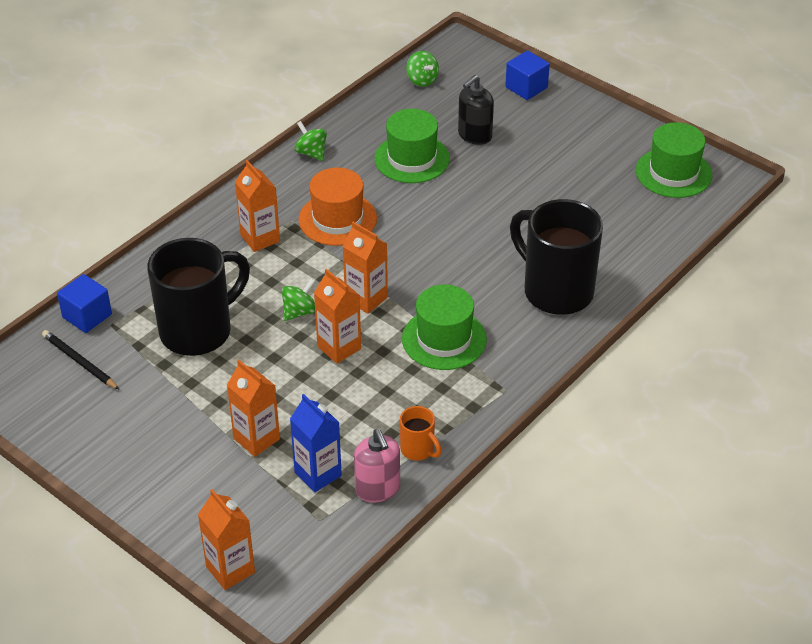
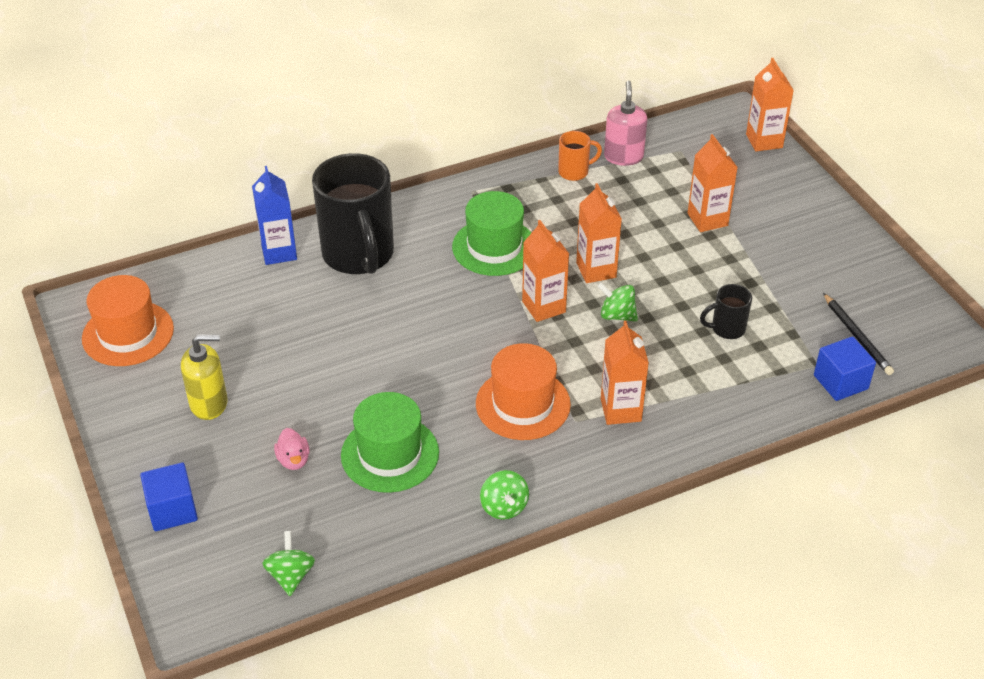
camera: 155 degrees left, 0 degrees up
(198, 331) = (727, 329): black mug -> black mug, size x0.44
(299, 312) = (617, 315): green spinning top -> green spinning top turned 45 degrees clockwise
(318, 474) = (667, 180): blue carton -> blue carton (279, 252)
(418, 450) = (574, 172): orange mug -> orange mug turned 90 degrees clockwise
(474, 135) = (293, 460): black soap dispenser -> pink duck
(565, 149) = (209, 403): none -> yellow soap dispenser
(673, 173) = (128, 333): green hat -> orange hat

